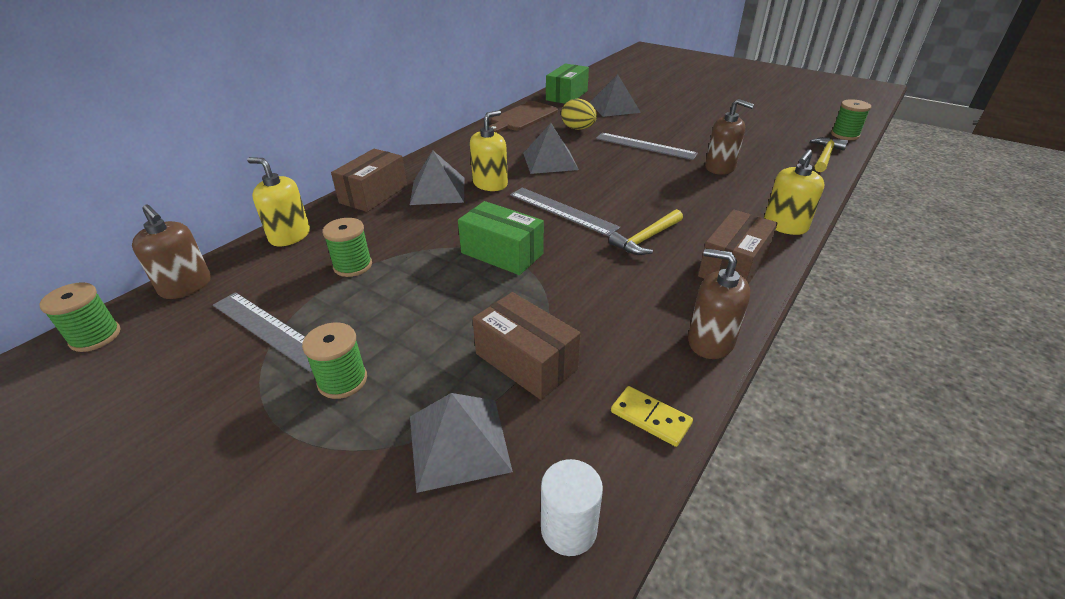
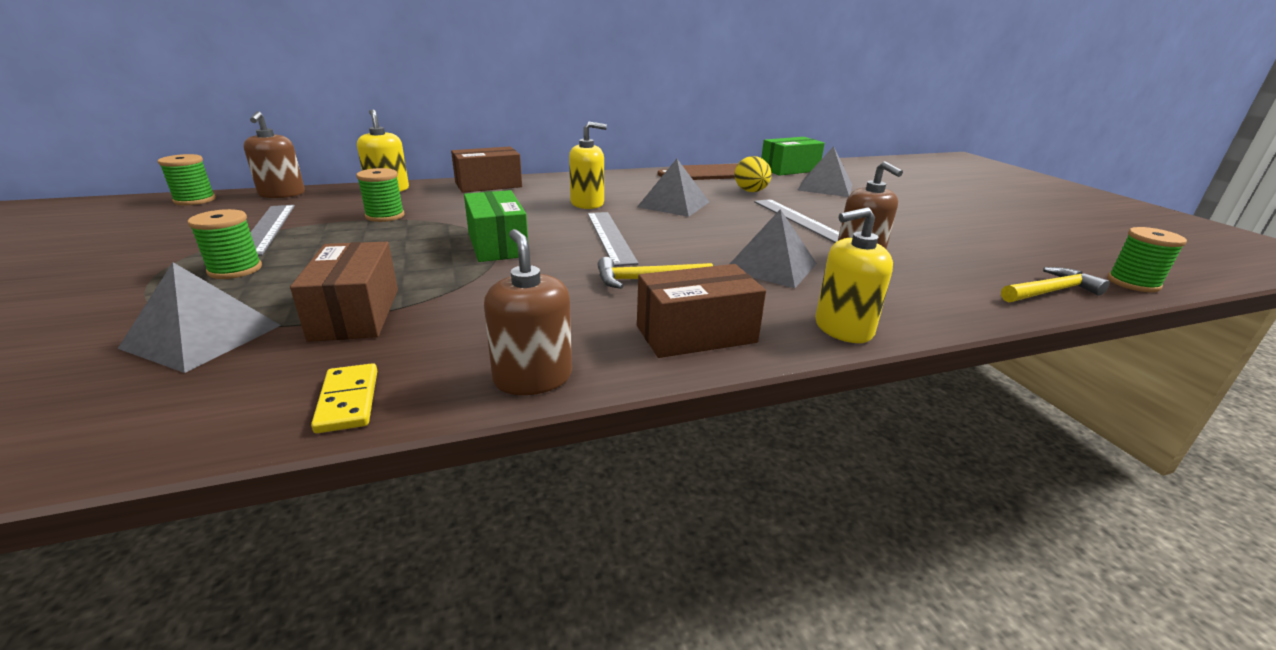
camera: 35 degrees right, 10 degrees down
(438, 190) = (537, 196): grey pyramid -> grey pyramid (771, 266)
(568, 529) = (120, 432): white cylinder -> none

